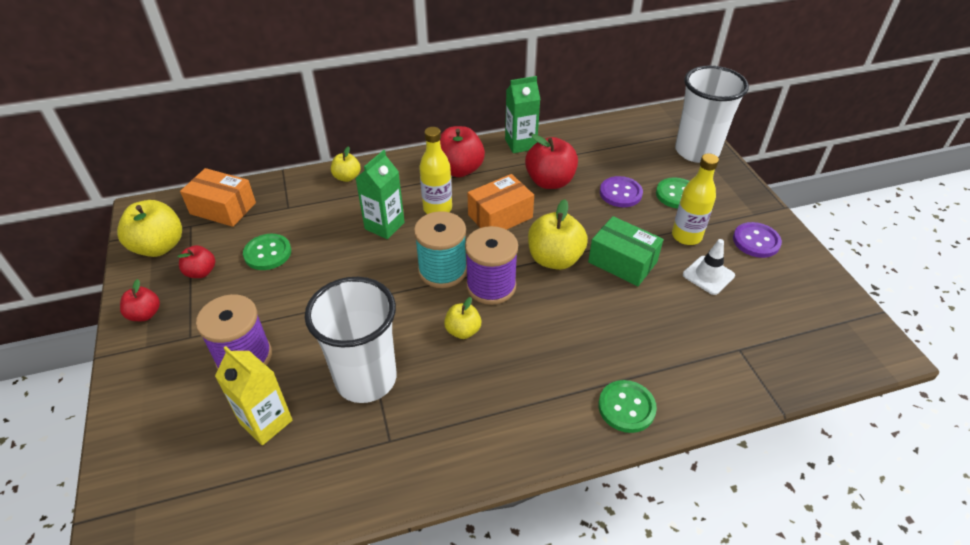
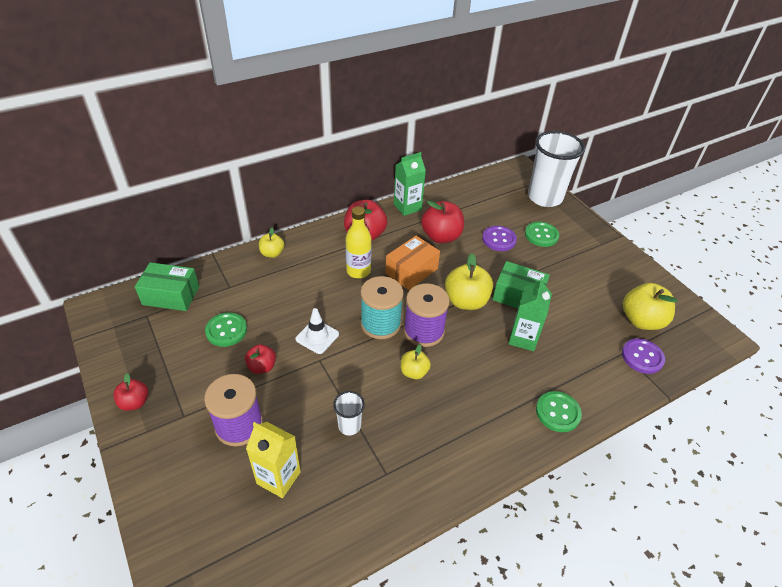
camera: 15 degrees left, 0 degrees up
(159, 247) = (124, 339): yellow apple -> yellow apple (641, 320)
(201, 272) = (172, 356): red apple -> red apple (262, 367)
(223, 208) = (171, 295): orange box -> green box
(366, 379) = (349, 426): white cup -> white cup, size x0.45
(384, 226) = (319, 292): green carton -> green carton (523, 338)
(686, 236) = (558, 268): yellow bottle -> none
(708, 275) = (584, 297): white traffic cone -> white traffic cone (317, 336)
(756, 241) = (609, 265): purple button -> purple button (642, 357)

